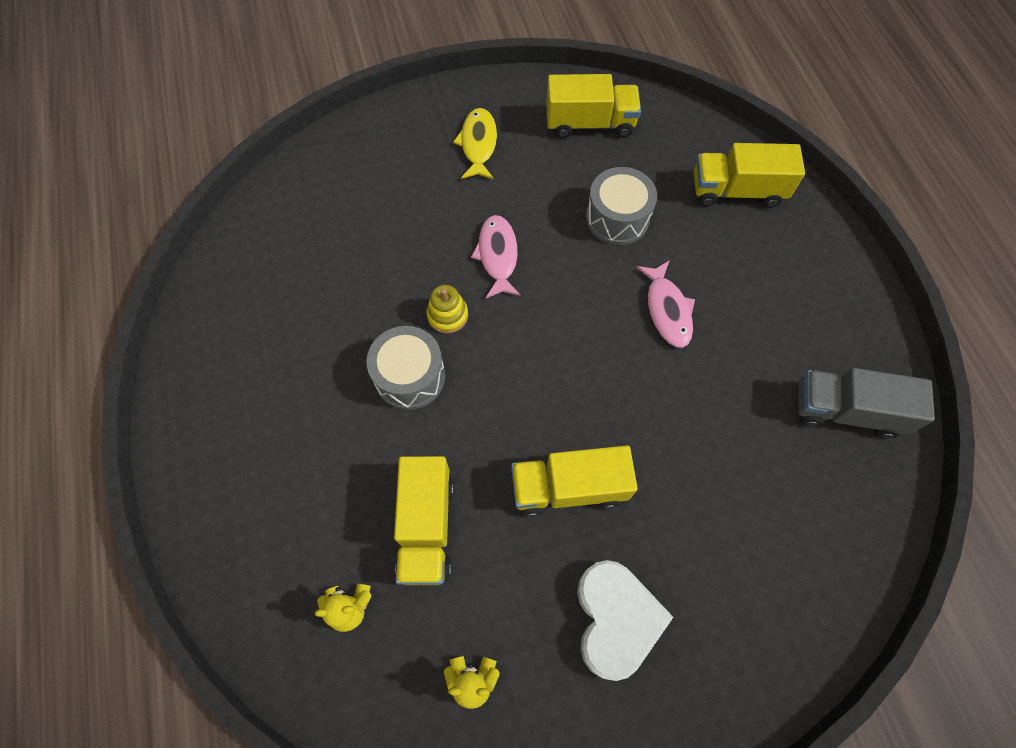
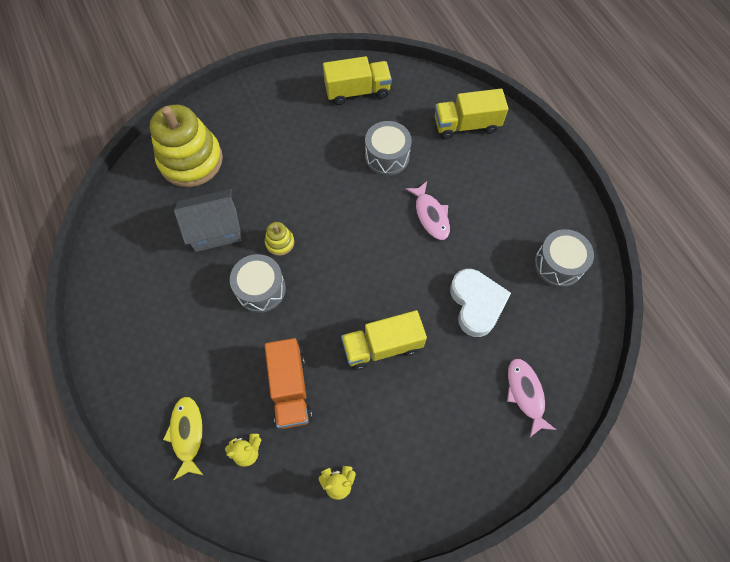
camera: 10 degrees left, 0 degrees up
(347, 184) = (191, 160): none -> yellow stacking toy
(362, 283) = (215, 229): none -> grey house
(426, 527) = (290, 389): yellow truck -> orange truck
(478, 144) = (281, 117): yellow fish -> yellow fish (187, 434)
(497, 256) = (308, 195): pink fish -> pink fish (525, 394)
(615, 619) = (426, 426): white heart -> white heart (476, 304)
(846, 411) = (558, 264): grey truck -> grey drum

